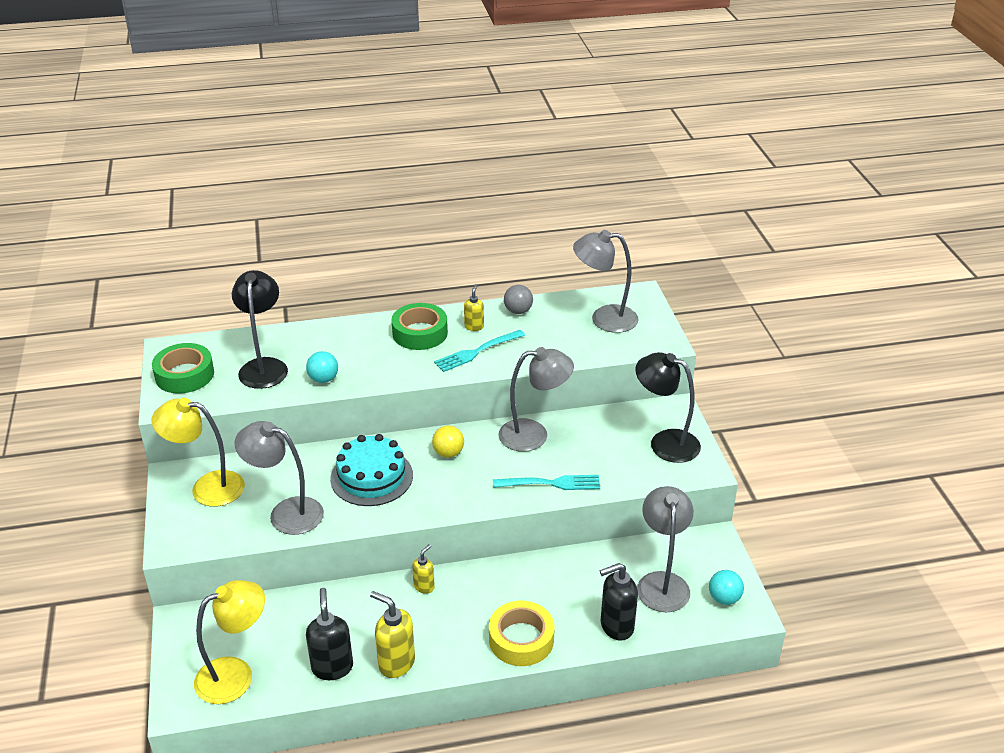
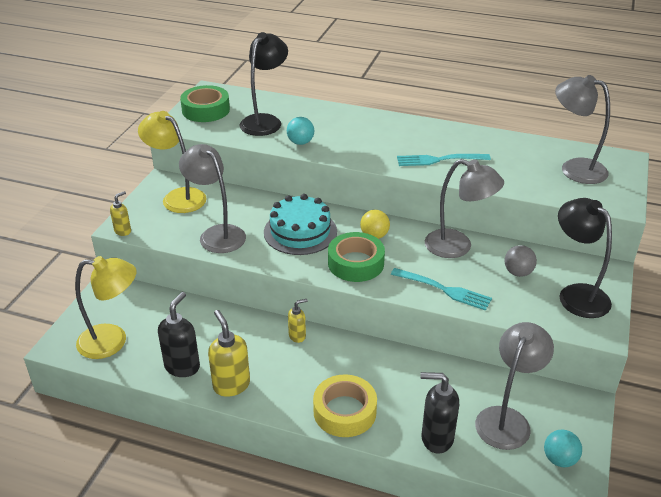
camera: 30 degrees right, 0 degrees up
(420, 333) = (402, 133): green tape -> green tape (356, 263)
(474, 326) = (451, 141): yellow soap dispenser -> yellow soap dispenser (123, 231)
(518, 311) = (499, 141): grey ball -> grey ball (518, 272)

